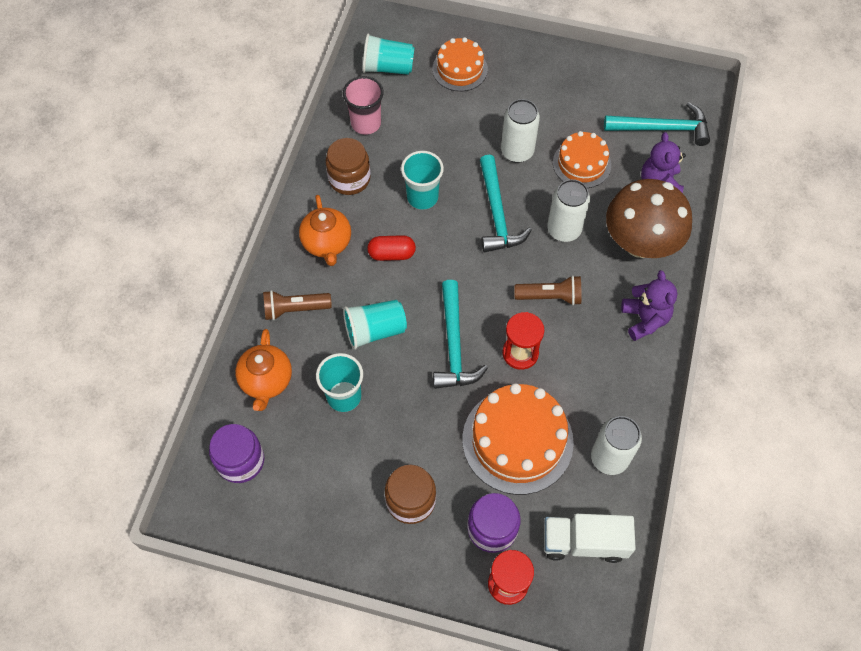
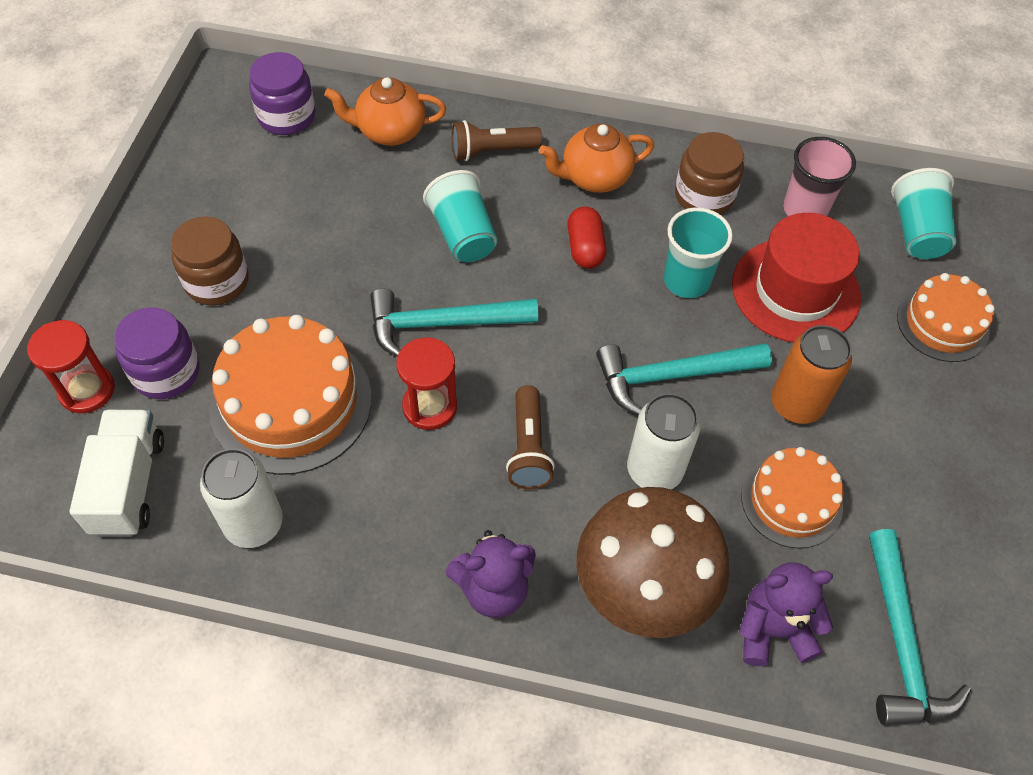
camera: 85 degrees right, 5 degrees down
(295, 309) = (492, 151): brown flashlight -> brown flashlight turned 90 degrees counterclockwise
(344, 396) = (366, 207): turquoise cup -> none
(432, 139) = (795, 290): none -> red hat
(517, 151) = (796, 404): white can -> orange can

